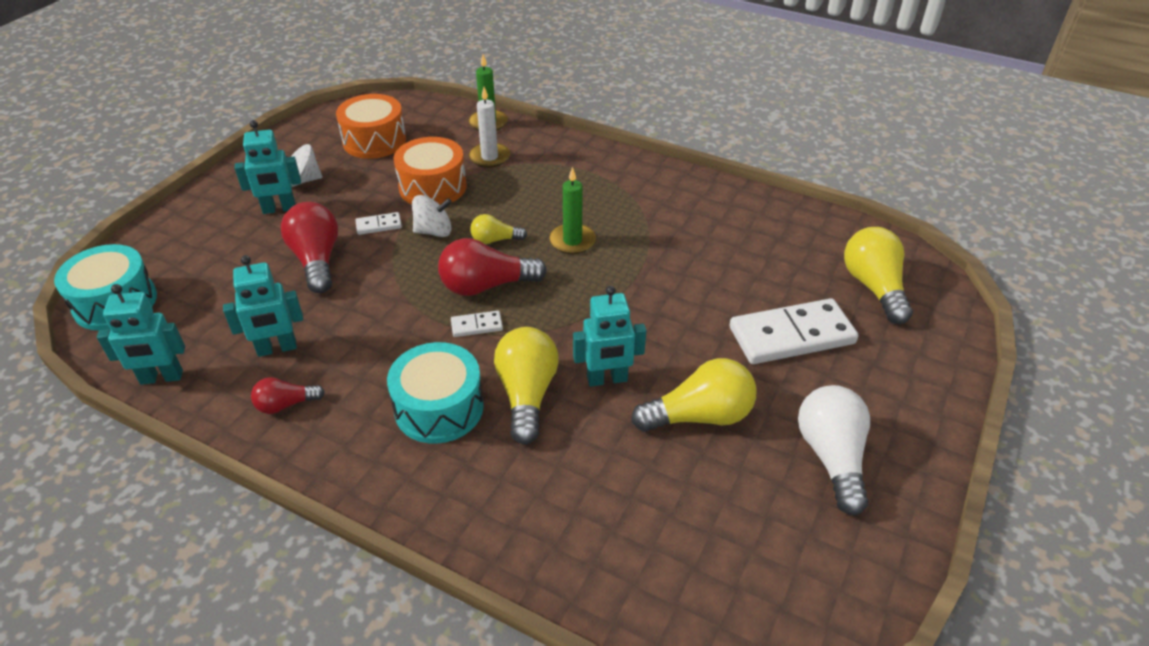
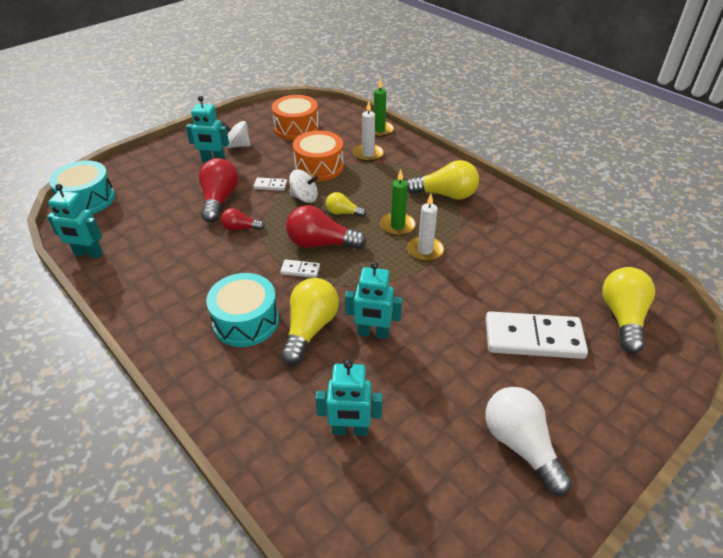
camera: 20 degrees right, 0 degrees up
(277, 348) = (165, 253): turquoise robot -> turquoise robot (350, 430)
(286, 404) = (151, 291): red light bulb -> red light bulb (241, 228)
(620, 264) = (425, 250): none -> white candle
(699, 416) = (429, 381): yellow light bulb -> yellow light bulb (445, 194)
(831, 457) = (520, 445): white light bulb -> white light bulb turned 45 degrees counterclockwise

